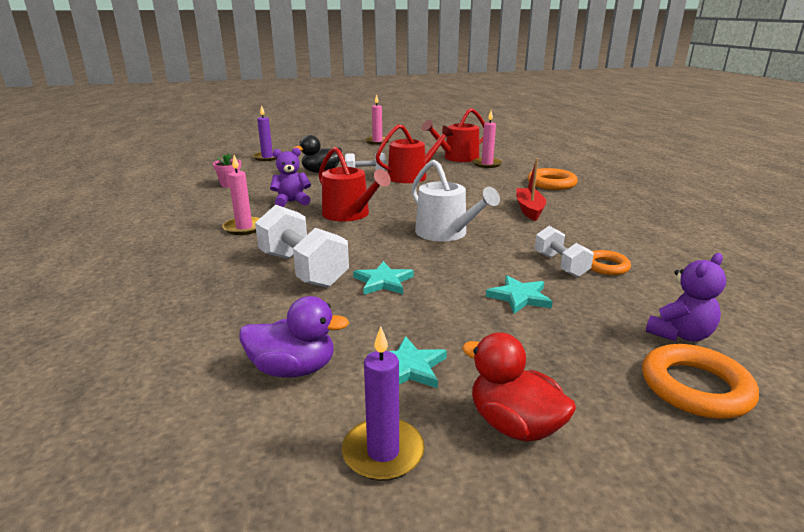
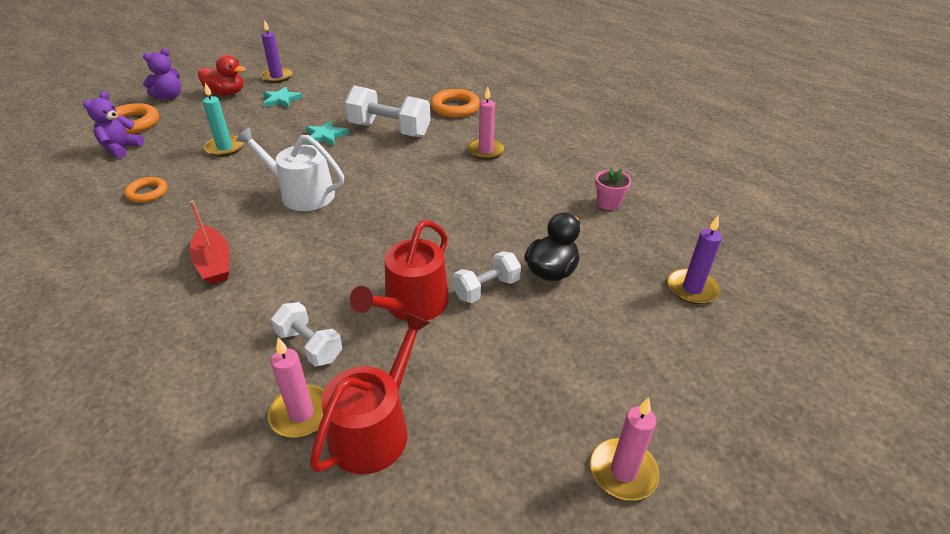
camera: 150 degrees right, 15 degrees up
(291, 202) = (496, 194): purple teddy bear -> purple teddy bear (169, 97)
(293, 369) = (335, 88): purple duck -> none
(349, 214) = (415, 193): red watering can -> none
(519, 297) = (225, 148): turquoise star -> turquoise candle
(551, 183) = (171, 360): orange ring -> orange ring (455, 108)
(560, 265) = (189, 184): white dumbbell -> white dumbbell (310, 346)

